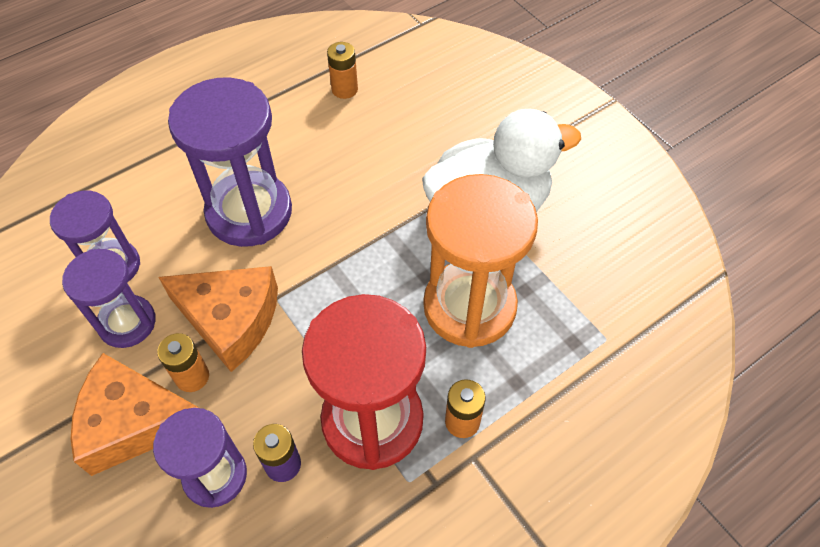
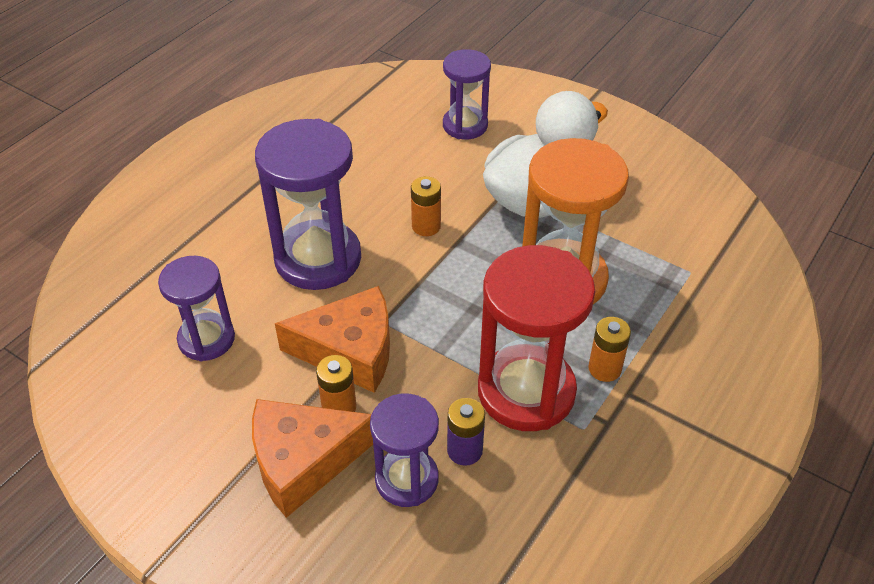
camera: 20 degrees left, 10 degrees down
(127, 323) = (249, 382): purple hourglass -> purple hourglass (465, 125)
(344, 89) = (353, 136): orange battery -> orange battery (426, 226)

